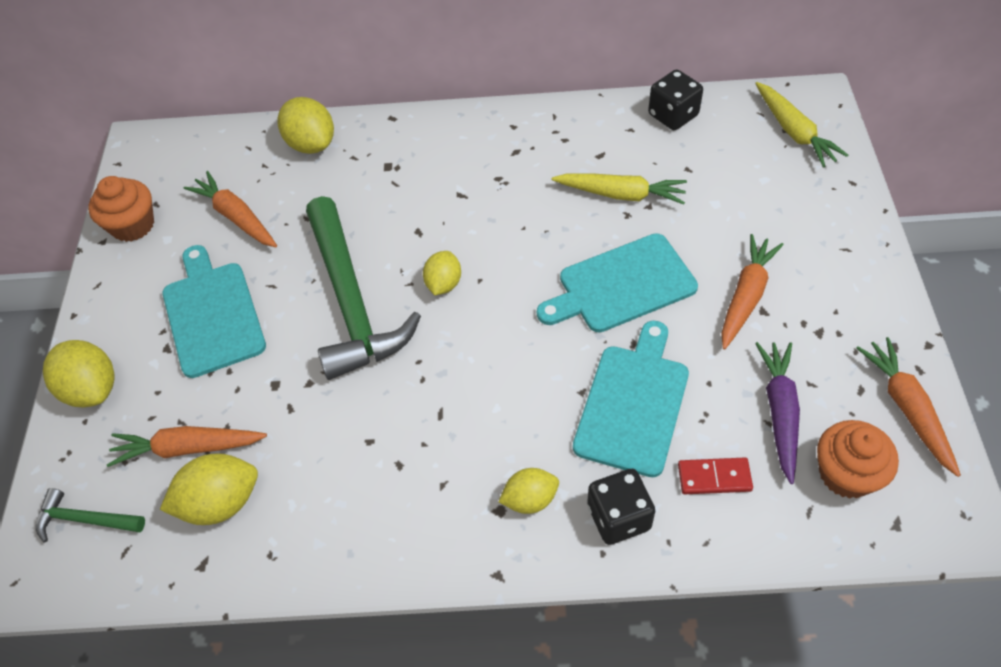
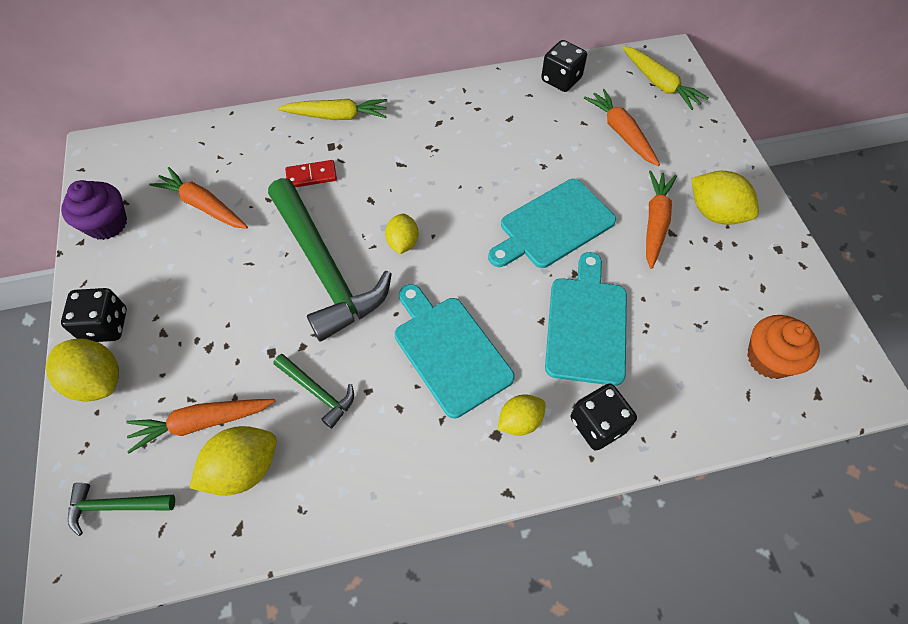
camera: 15 degrees left, 5 degrees up
(111, 332) = (105, 325): none -> black dice
(133, 225) = (107, 224): orange cupcake -> purple cupcake
(212, 314) = (199, 296): turquoise cutting board -> turquoise cutting board (449, 351)
(311, 144) = (258, 134): yellow lemon -> yellow lemon (715, 213)
(315, 434) = (317, 392): none -> green hammer
(621, 194) = (535, 149): yellow carrot -> yellow carrot (337, 116)
(714, 478) = (667, 378): red domino -> red domino (311, 176)
(779, 412) = (705, 315): purple carrot -> none
(907, 408) = (801, 298): orange carrot -> orange carrot (621, 132)

